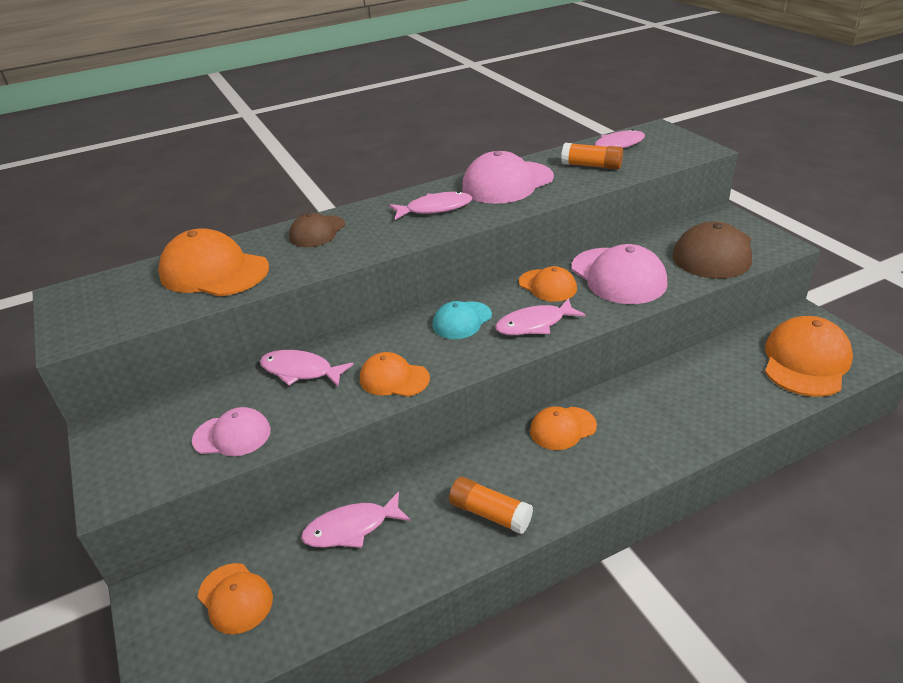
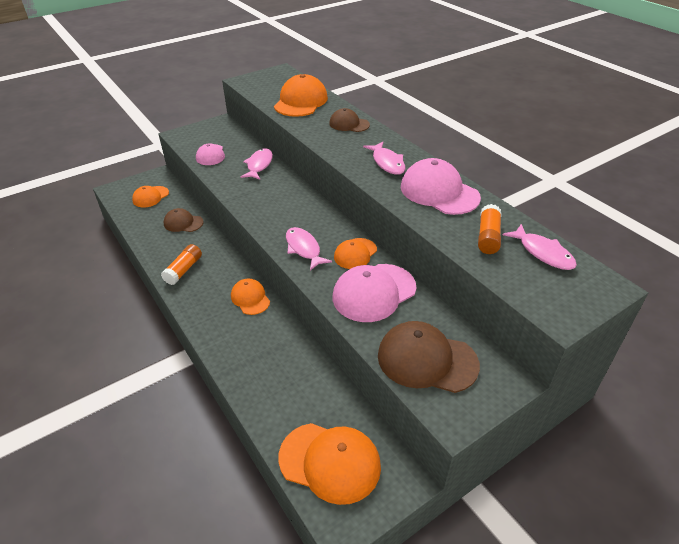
camera: 80 degrees right, 5 degrees up
(351, 528) = (183, 223): pink fish -> brown cap
(394, 378) = (249, 196): orange cap -> none
(462, 320) = (308, 216): turquoise cap -> none

